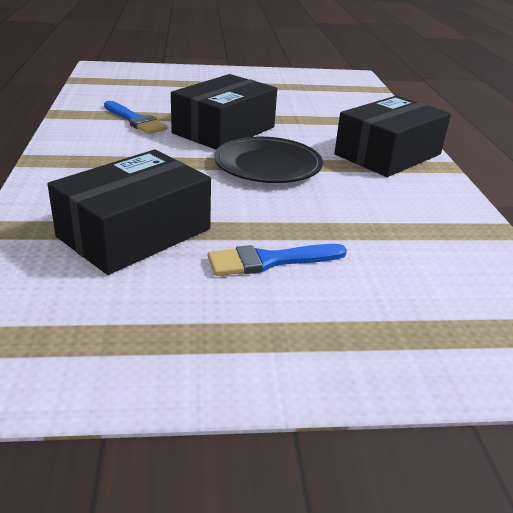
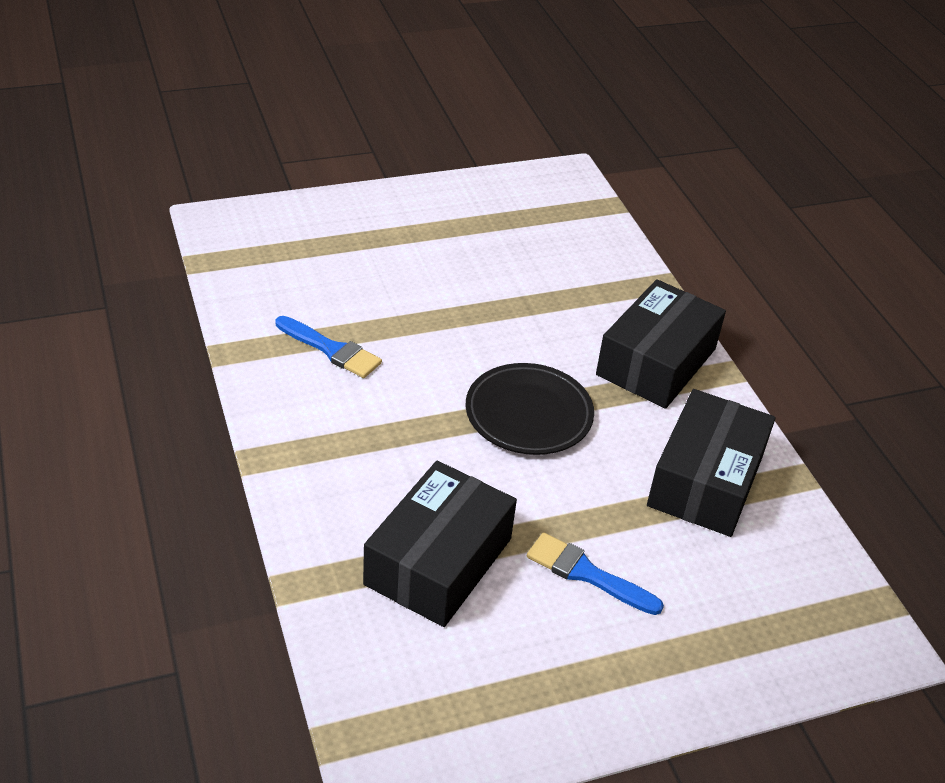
camera: 15 degrees left, 10 degrees up
(224, 130) = (450, 349): black box -> black box (705, 480)
(270, 261) = (586, 574): blue brush -> blue brush turned 60 degrees clockwise

